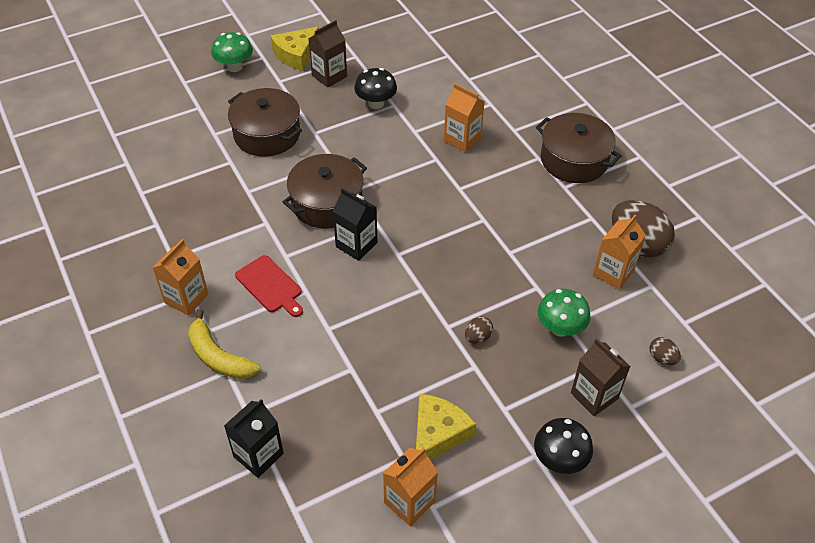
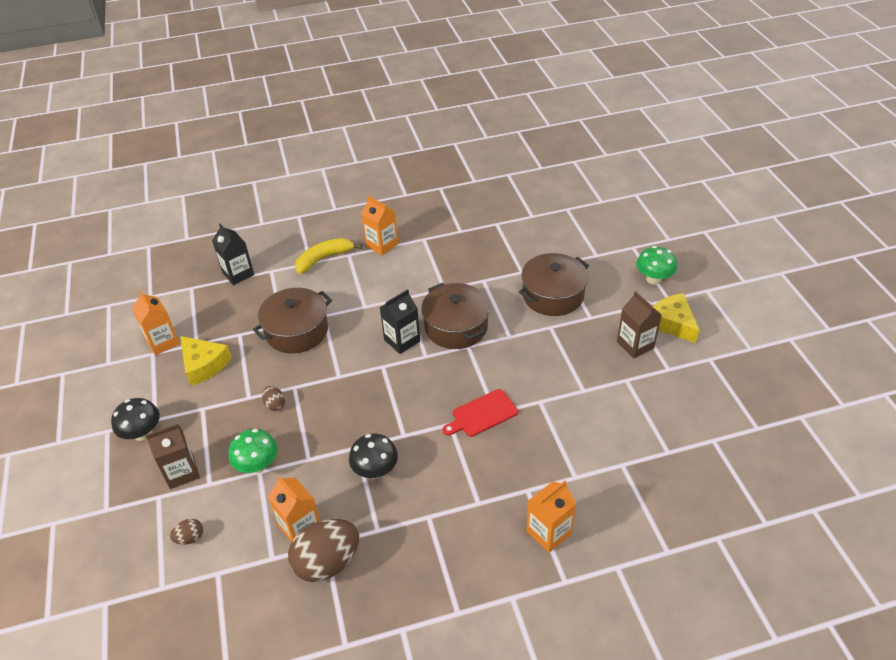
camera: 105 degrees right, 5 degrees down
(270, 286) = (377, 287): red cutting board -> red cutting board (482, 414)
(376, 103) = (587, 376): black mushroom -> black mushroom (375, 470)
(462, 139) = (520, 439): orange carton -> orange carton (549, 532)
(574, 160) = (467, 537): brown pot -> brown pot (297, 331)

